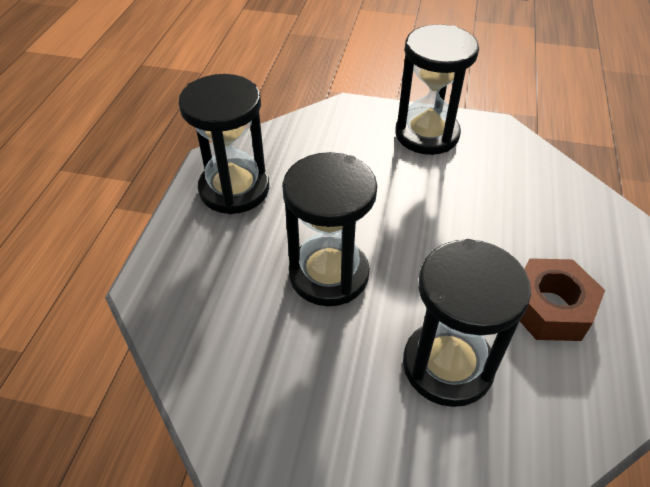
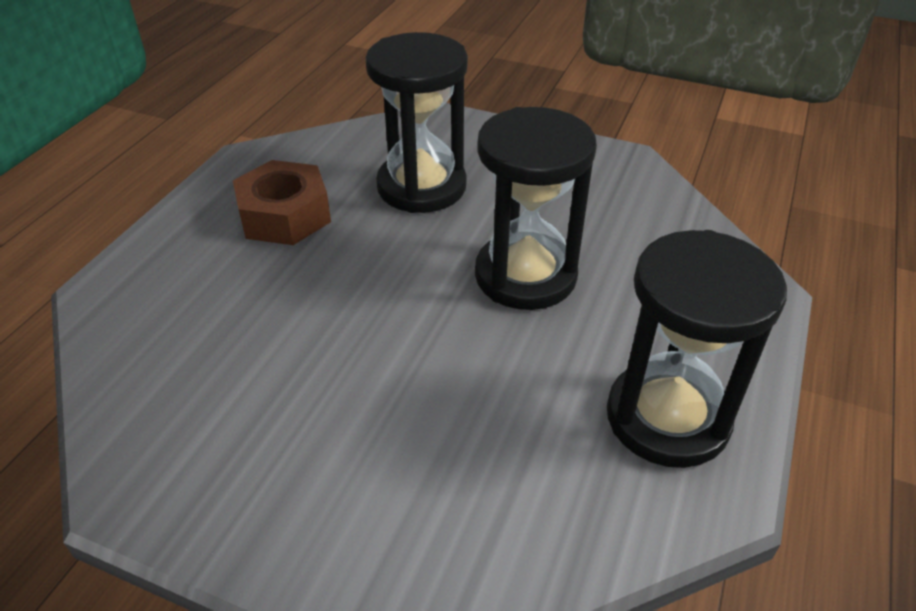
camera: 170 degrees left, 5 degrees down
(427, 134) = (280, 493): black hourglass -> none

